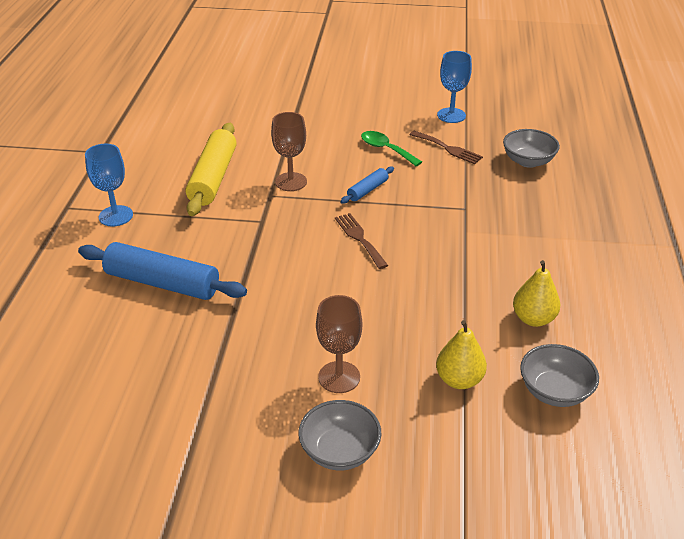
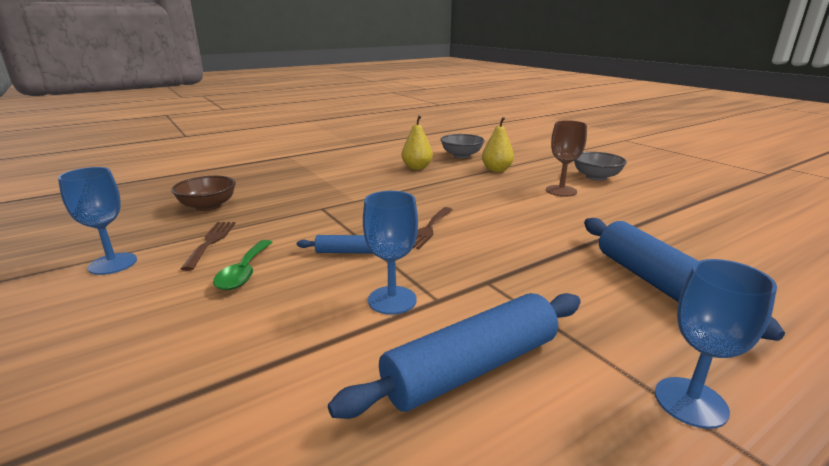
camera: 130 degrees left, 15 degrees down
(213, 178) = (471, 368): yellow rolling pin -> blue rolling pin
(291, 182) = (392, 300): brown goblet -> blue goblet
(528, 161) = (208, 206): grey bowl -> brown bowl

